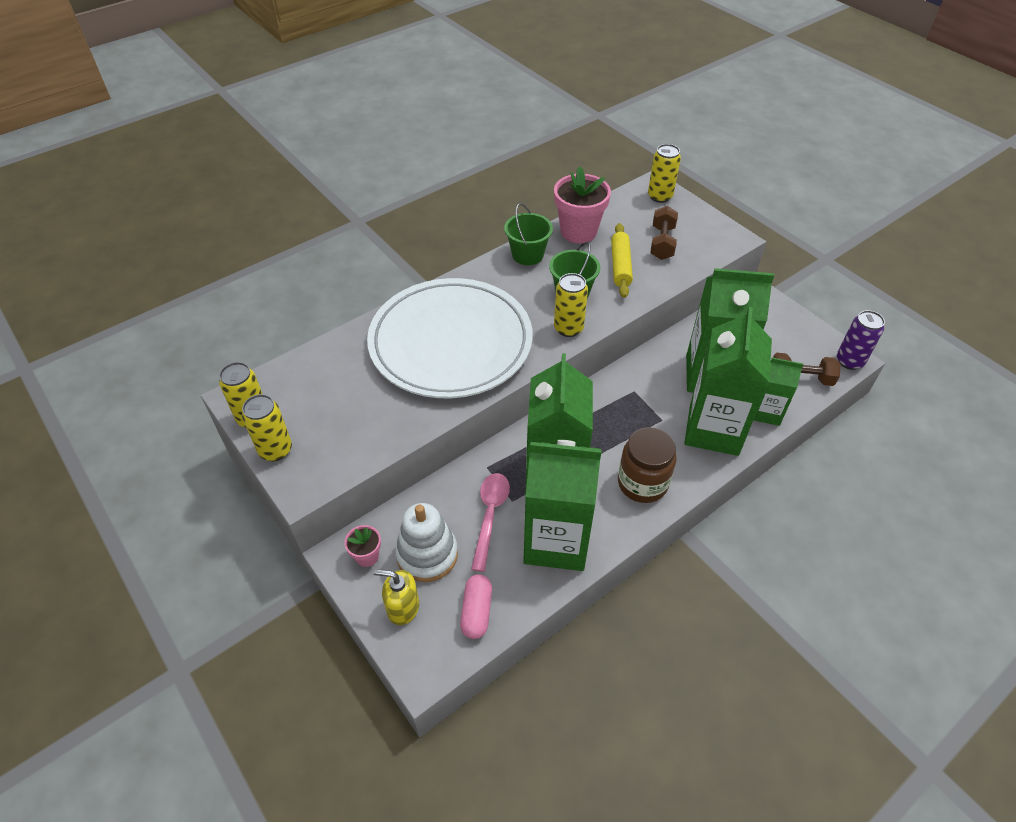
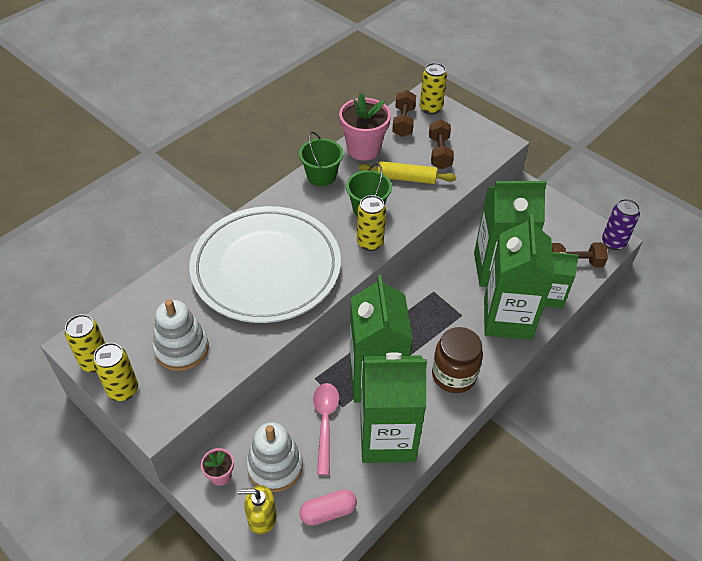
camera: 10 degrees left, 0 degrees up
(345, 415) = (182, 348): none -> white stacking toy
(476, 611) = (328, 512): pink capsule -> pink capsule turned 75 degrees clockwise
(620, 266) = (406, 178): yellow rolling pin -> yellow rolling pin turned 75 degrees counterclockwise
(627, 208) = (403, 122): none -> brown dumbbell

